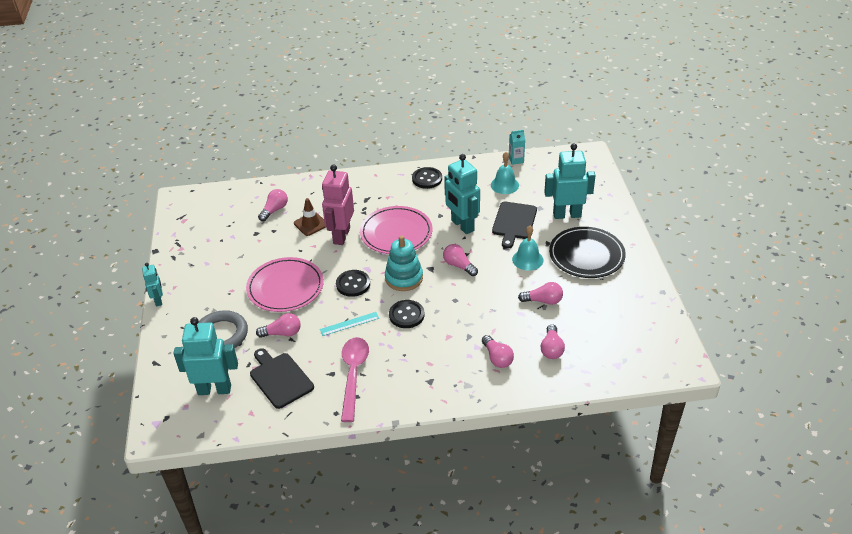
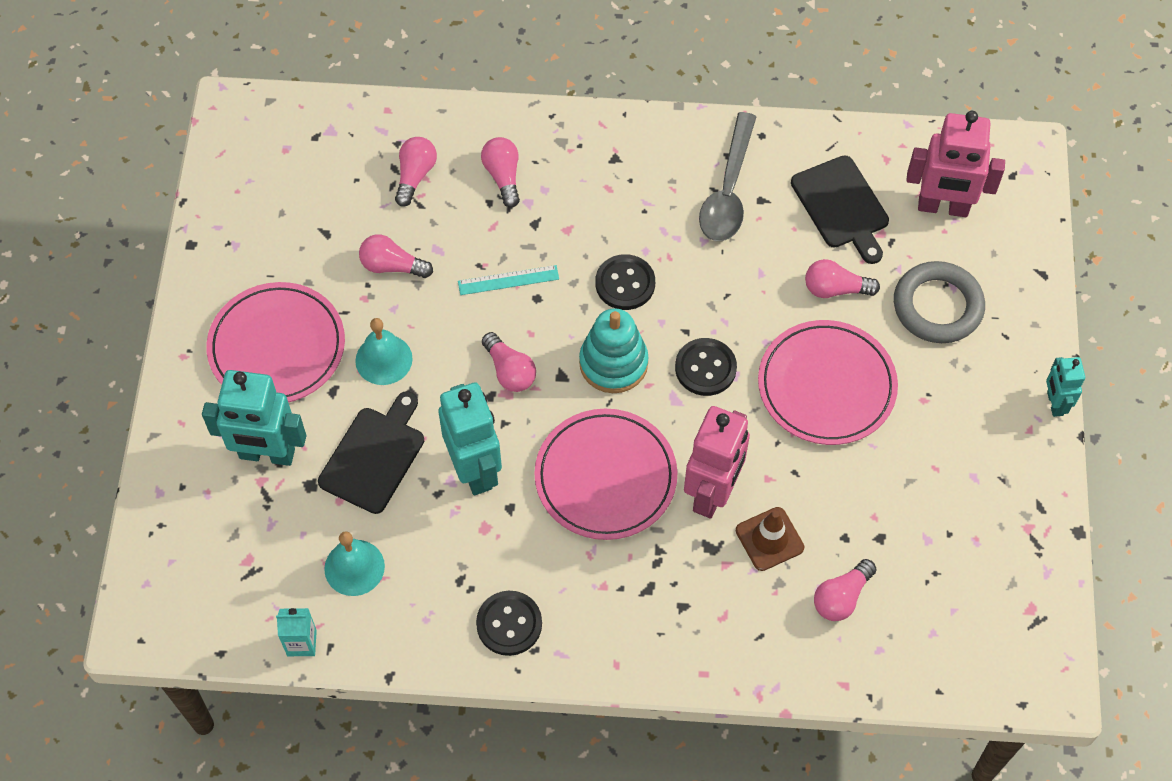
camera: 170 degrees left, 20 degrees up
(214, 389) = (943, 207): turquoise robot -> pink robot
(349, 324) = (722, 285): turquoise ruler -> turquoise ruler (508, 280)
(353, 375) = (728, 190): pink spoon -> grey spoon
(586, 255) = (277, 347): black plate -> pink plate

